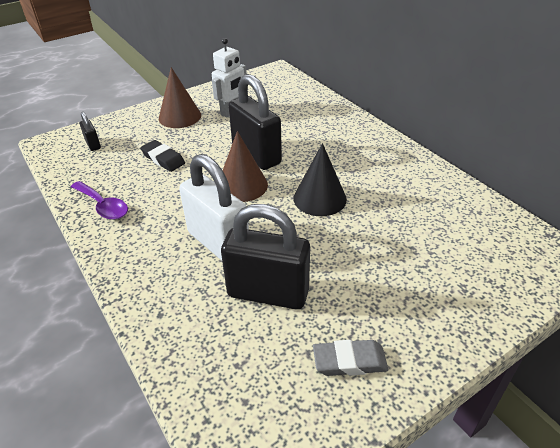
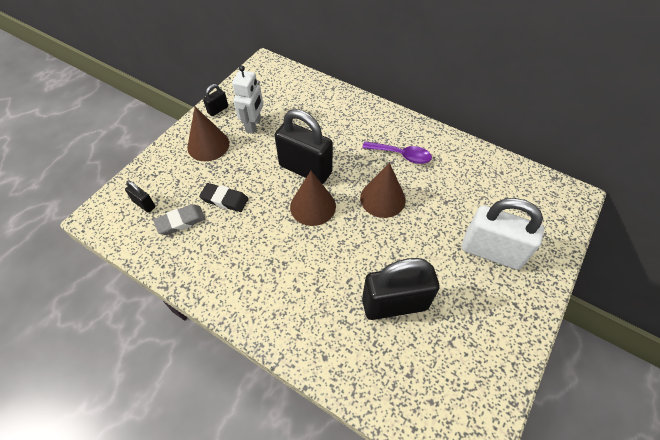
camera: 25 degrees left, 15 degrees up
(103, 206) = (204, 270): purple spoon -> purple spoon (401, 155)
(208, 94) = (218, 110): none -> black padlock
(219, 243) = (329, 272): white padlock -> white padlock (491, 251)
(320, 198) = (382, 198): black cone -> brown cone
(349, 361) = (481, 338): grey eraser -> grey eraser (181, 221)

